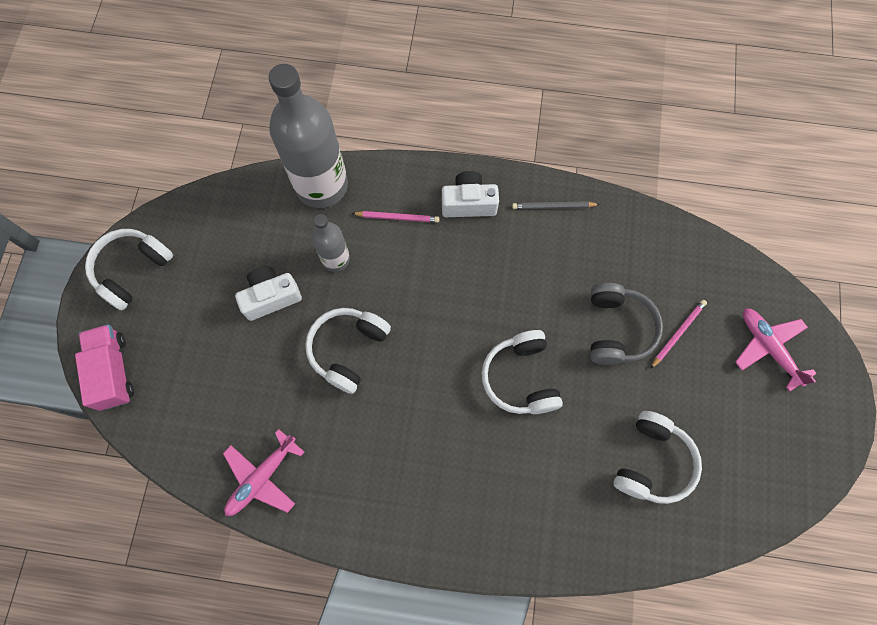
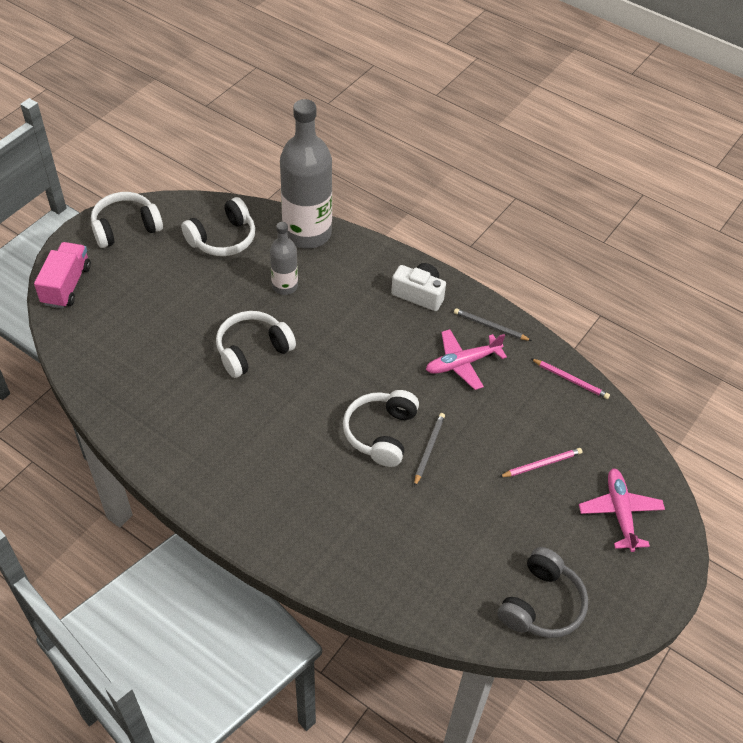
camera: 25 degrees right, 20 degrees down
(262, 477) = (127, 404): pink plane -> pink plane (462, 363)
(271, 297) = (217, 289): white camera -> none
(397, 217) = (353, 279): pink pencil -> pink pencil (570, 380)
(572, 371) = (429, 449): none -> grey pencil
(617, 329) = (488, 436): grey headphones -> grey headphones (541, 604)
(652, 462) = (455, 547): white headphones -> white headphones (223, 238)

